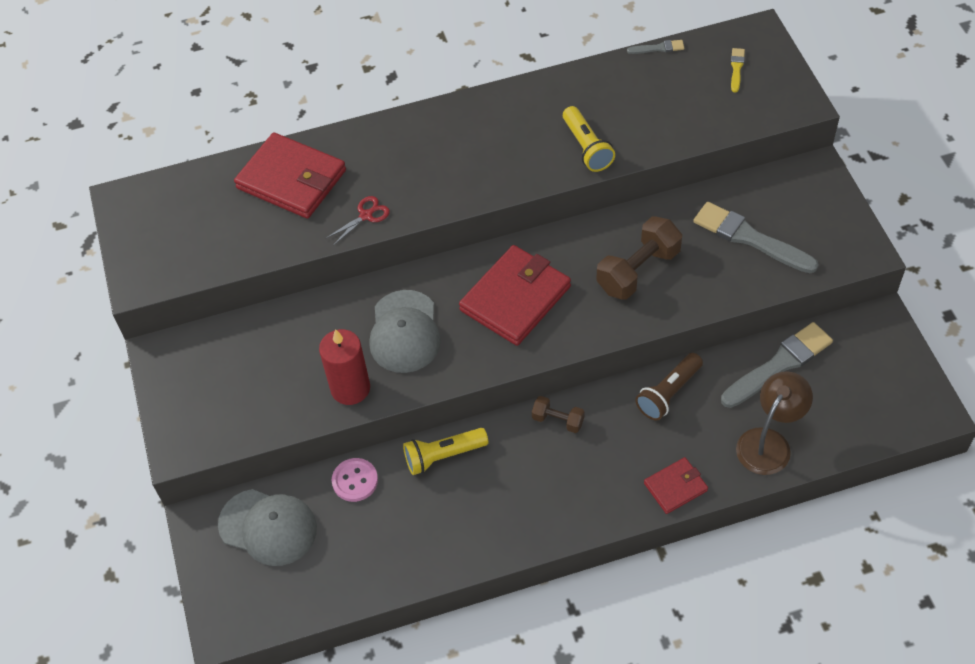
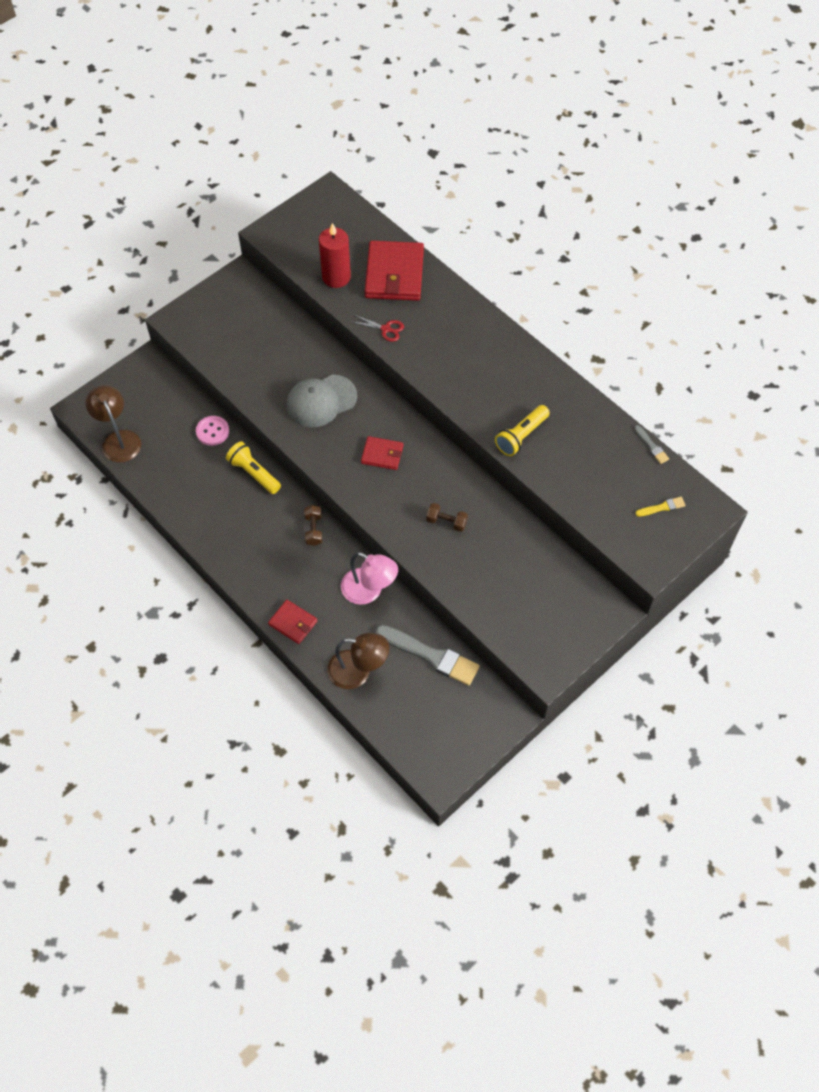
camera: 60 degrees right, 5 degrees up
(268, 527) = (158, 400): grey cap -> none
(302, 596) = (119, 439): none -> brown lamp
(350, 388) = (261, 390): red candle -> red candle (336, 277)
(515, 298) = (382, 454): red wallet -> red wallet, size x0.53
(638, 271) = (446, 522): brown dumbbell -> brown dumbbell, size x0.54
(668, 393) = (369, 591): brown flashlight -> pink lamp
(750, 238) = (517, 585): grey brush -> none

